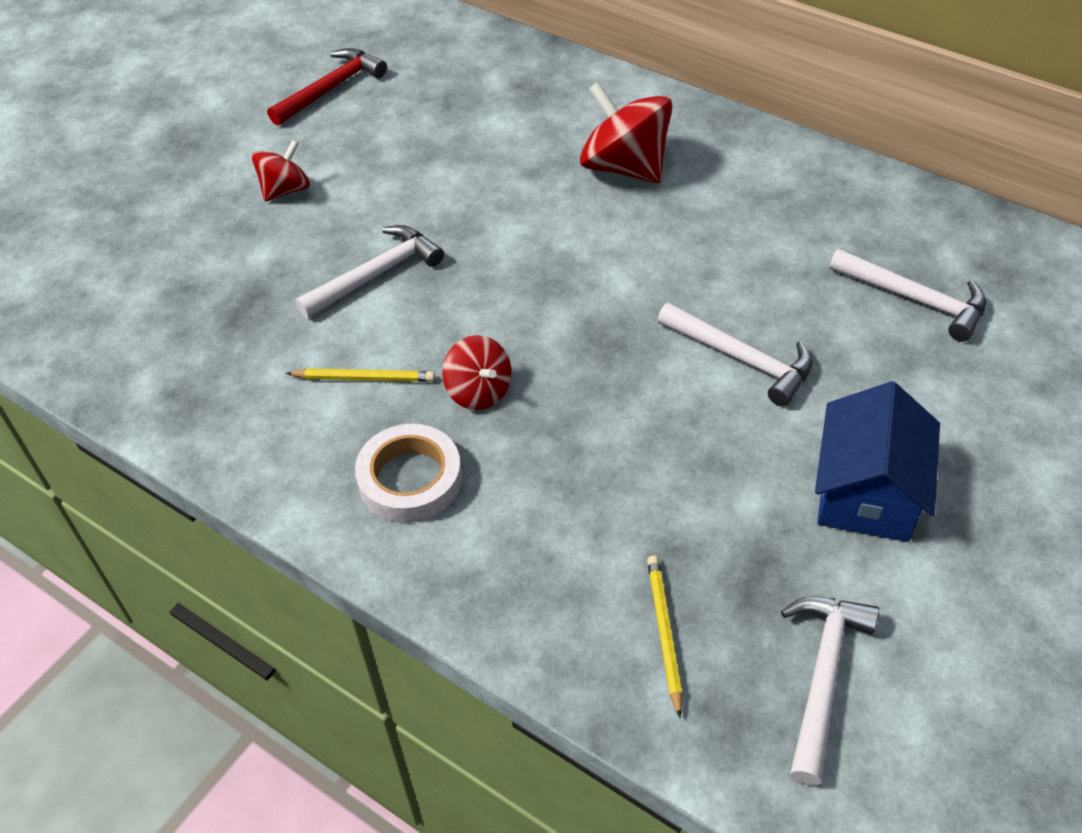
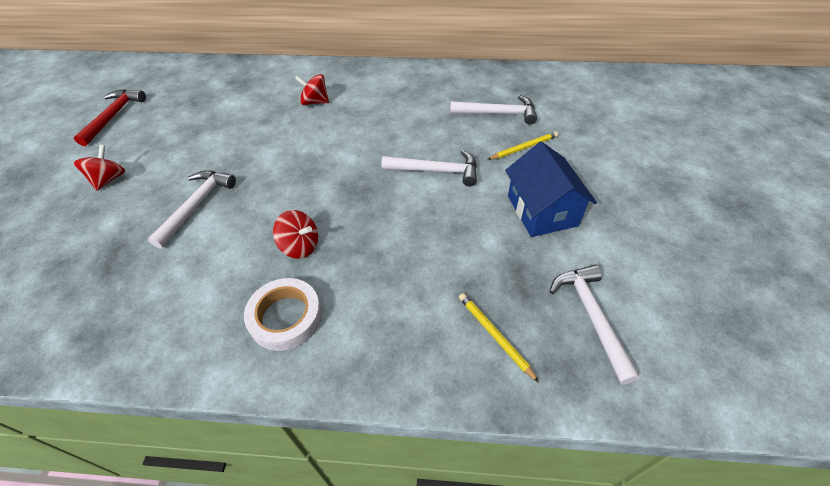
camera: 30 degrees left, 0 degrees up
(364, 378) = (220, 268): yellow pencil -> yellow pencil (523, 148)
(624, 167) = (315, 102): red spinning top -> red spinning top, size x0.58

